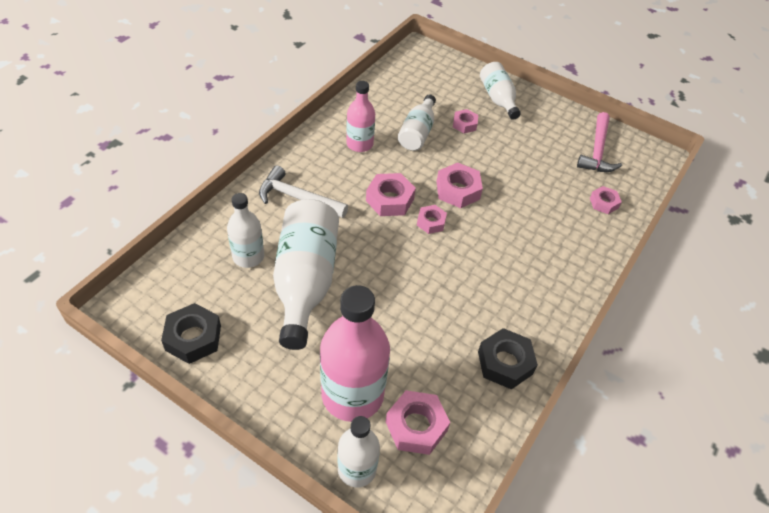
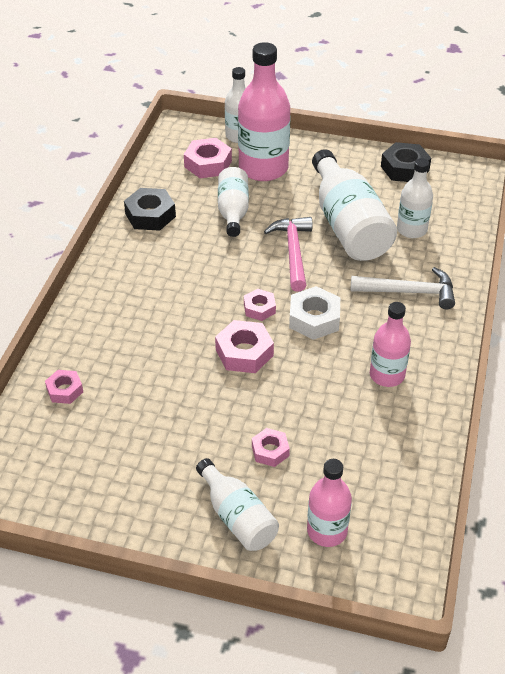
camera: 165 degrees right, 5 degrees down
(390, 200) = (314, 319): pink nut -> white nut
(417, 132) = (326, 416): white bottle -> white bottle (233, 211)
(448, 79) = (327, 531): none -> pink bottle
(597, 151) = (75, 468): pink hammer -> pink hammer (293, 252)

